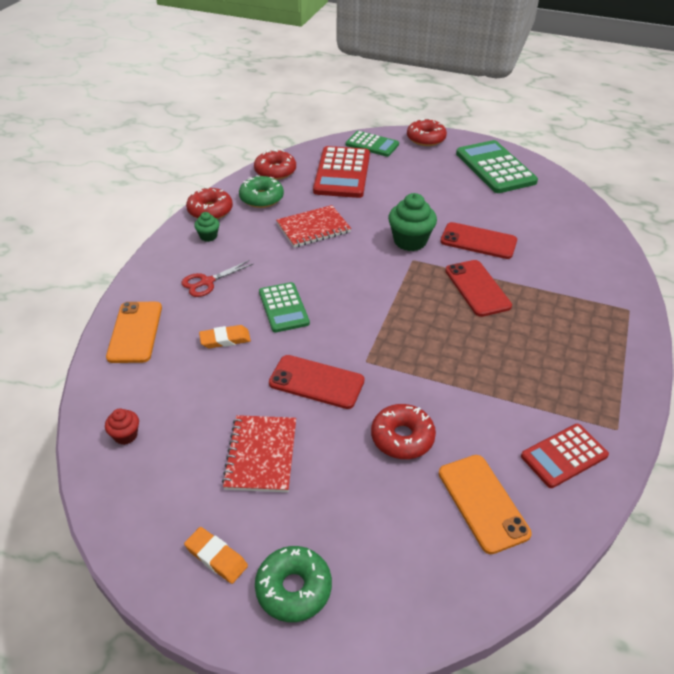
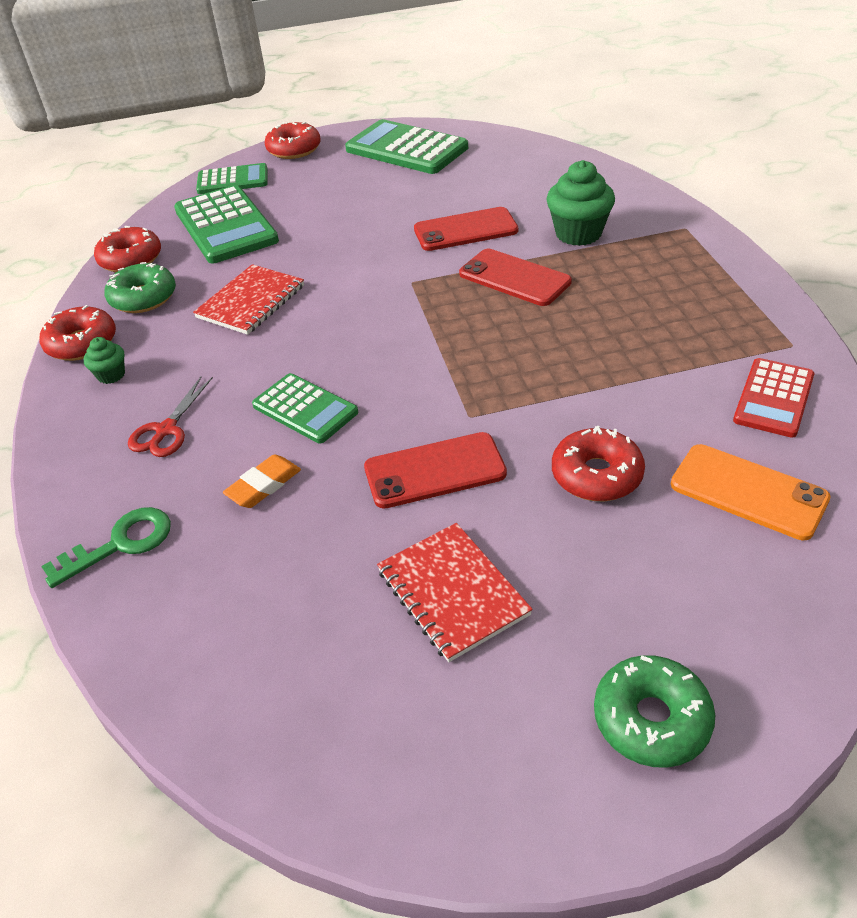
camera: 30 degrees left, 0 degrees up
(126, 435) = (240, 682): red cupcake -> none
(135, 332) = (119, 544): orange phone -> green key
(216, 557) = (522, 750): orange eraser -> none
(342, 173) = (225, 226): red calculator -> green calculator
(410, 241) = (387, 264): green cupcake -> green cupcake (578, 233)

